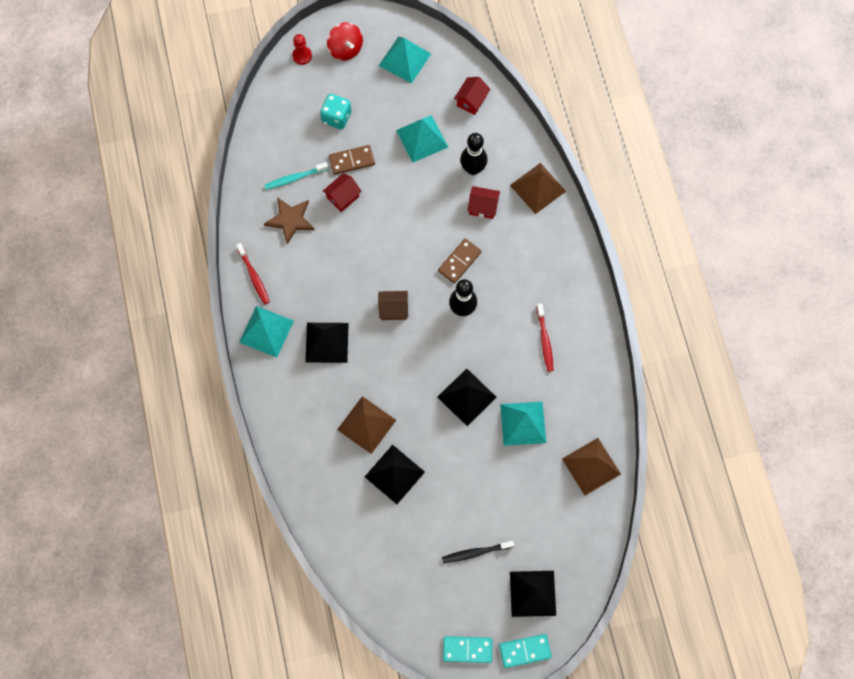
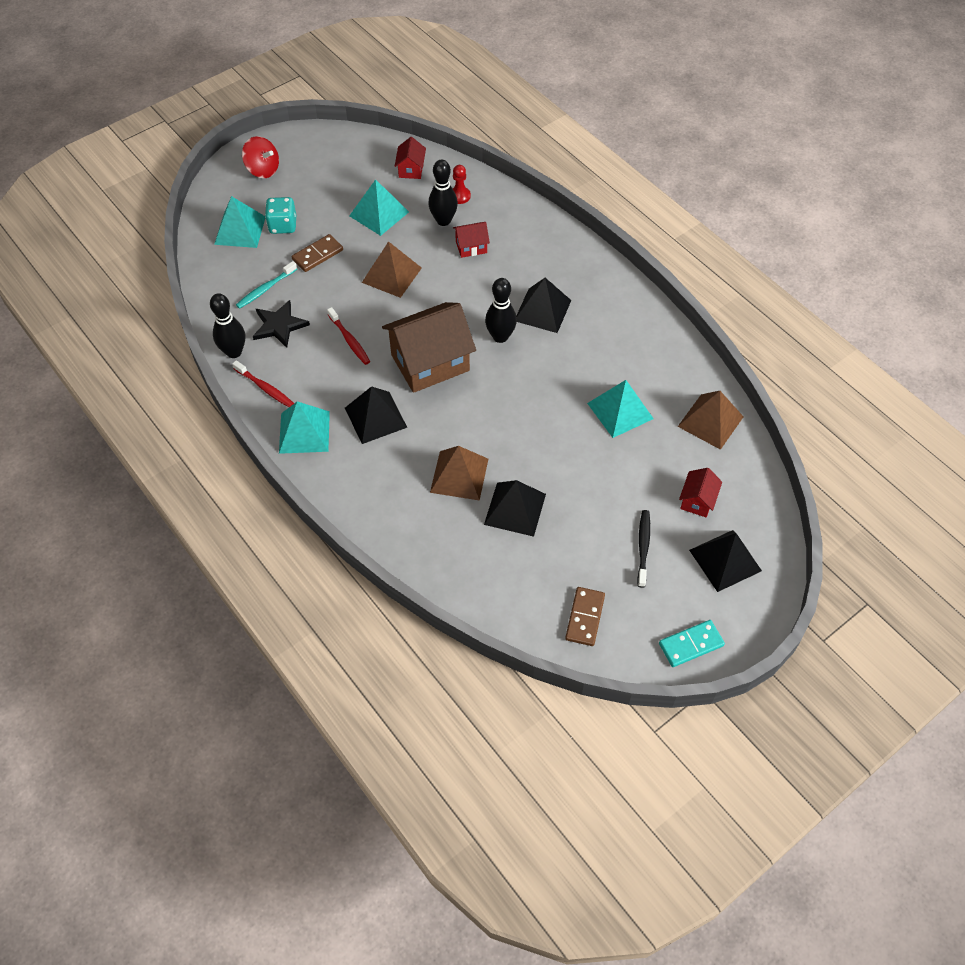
camera: 25 degrees left, 15 degrees down
(244, 230) = (234, 352): none -> black bowling pin
(290, 220) = (279, 325): brown star -> black star
(302, 56) = (221, 189): red pawn -> red pawn (460, 196)
(343, 197) = (324, 287): red house -> red house (697, 500)
(393, 309) = (430, 363): brown house -> brown house, size x2.14
(404, 59) = (327, 159): turquoise pyramid -> turquoise pyramid (240, 230)
(459, 261) = (474, 299): brown domino -> brown domino (584, 617)
(467, 397) = (549, 410): black pyramid -> black pyramid (542, 310)
(475, 552) = (643, 547): black toothbrush -> black toothbrush turned 135 degrees clockwise
(525, 650) = (751, 619): turquoise domino -> none
(538, 188) = (515, 214): brown pyramid -> brown pyramid (391, 275)
(545, 340) = (598, 332): red toothbrush -> red toothbrush (349, 340)

